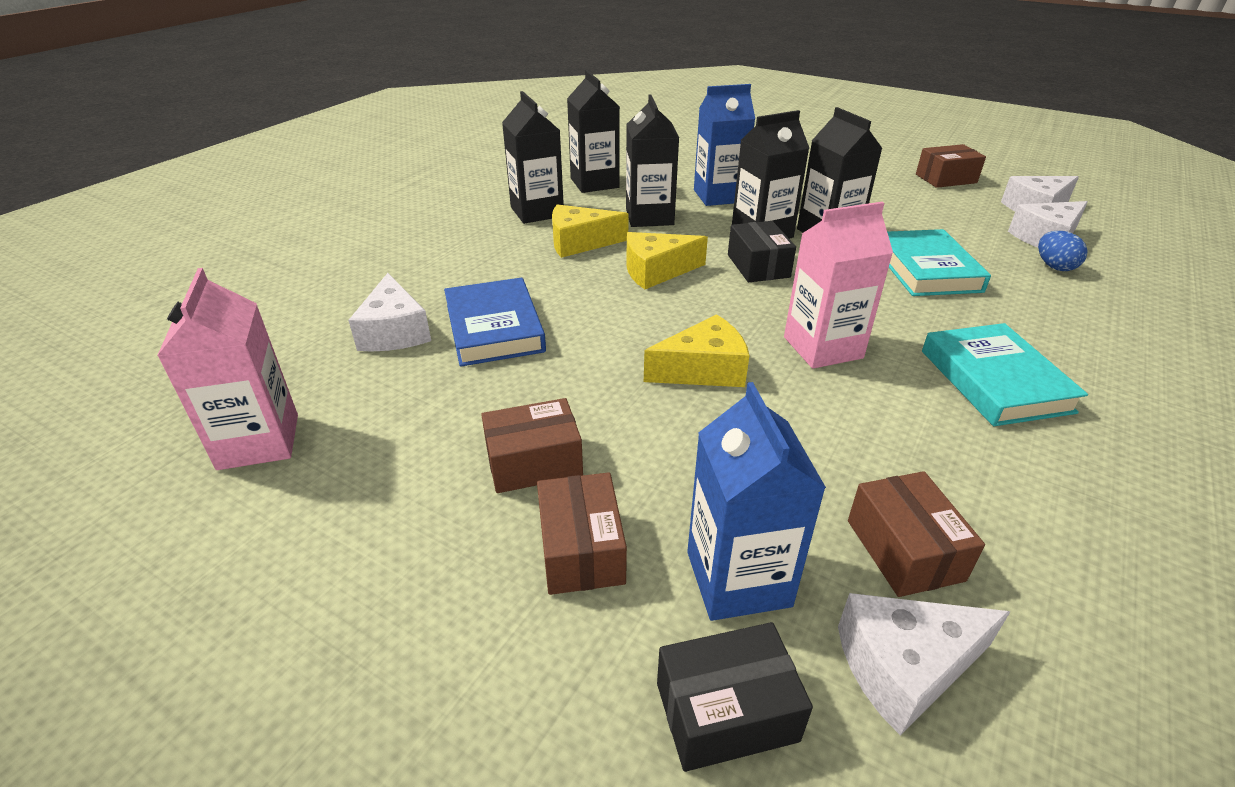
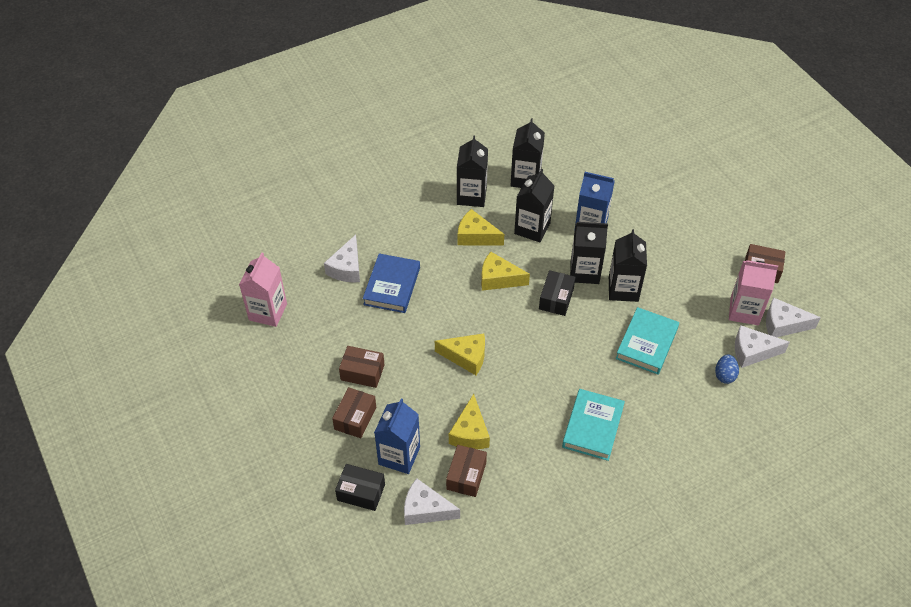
camera: 30 degrees right, 15 degrees up
(822, 347) = (533, 370): pink carton -> pink carton (744, 311)
(827, 472) = (470, 432): none -> yellow cheese

